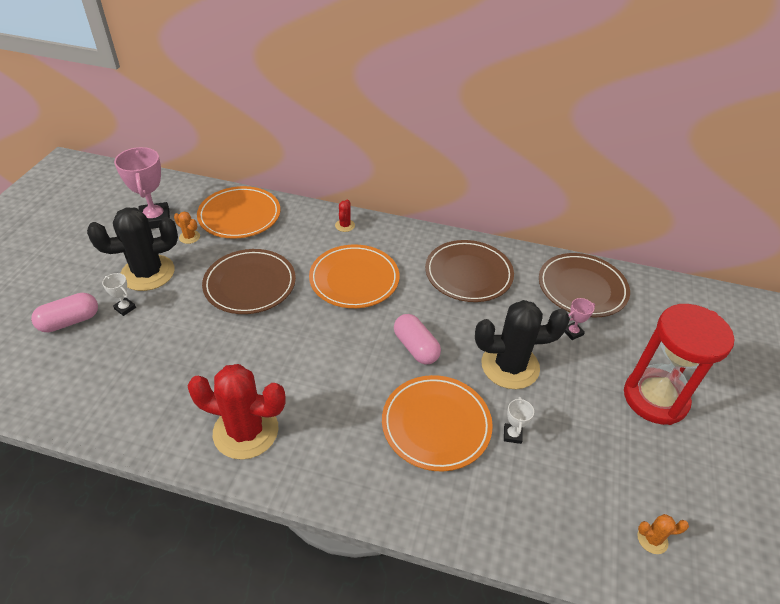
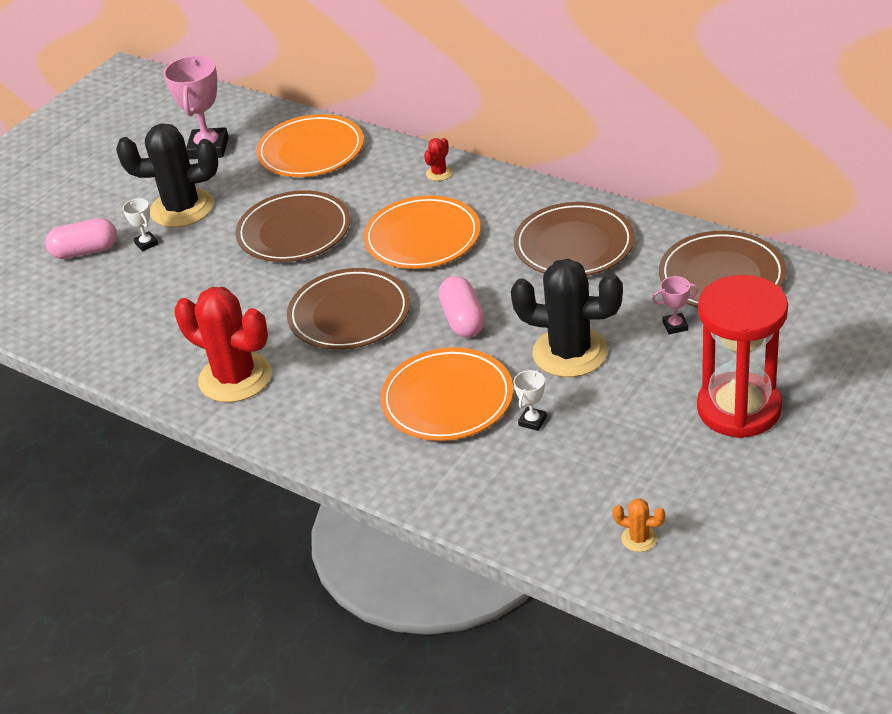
camera: 25 degrees right, 5 degrees down
(189, 237) = (242, 172): orange cactus -> none
(323, 354) = (349, 314): none -> brown plate

